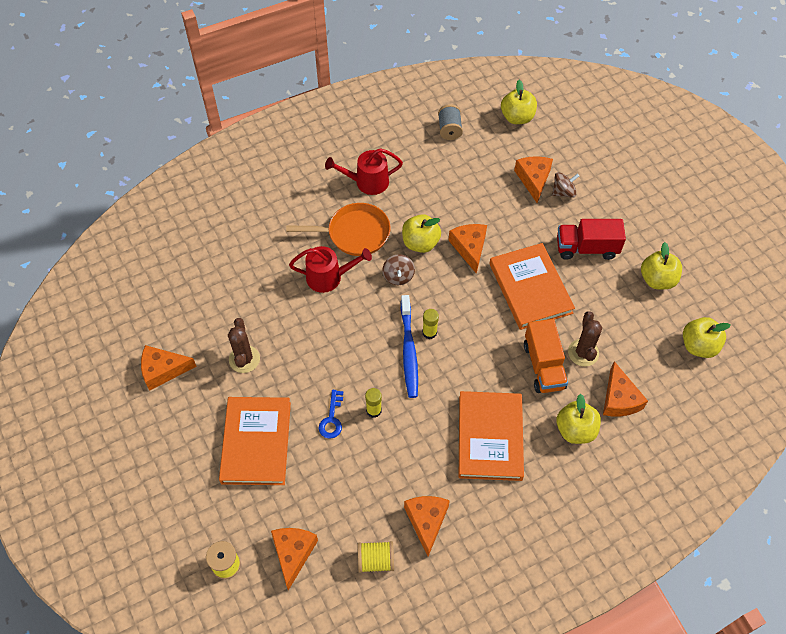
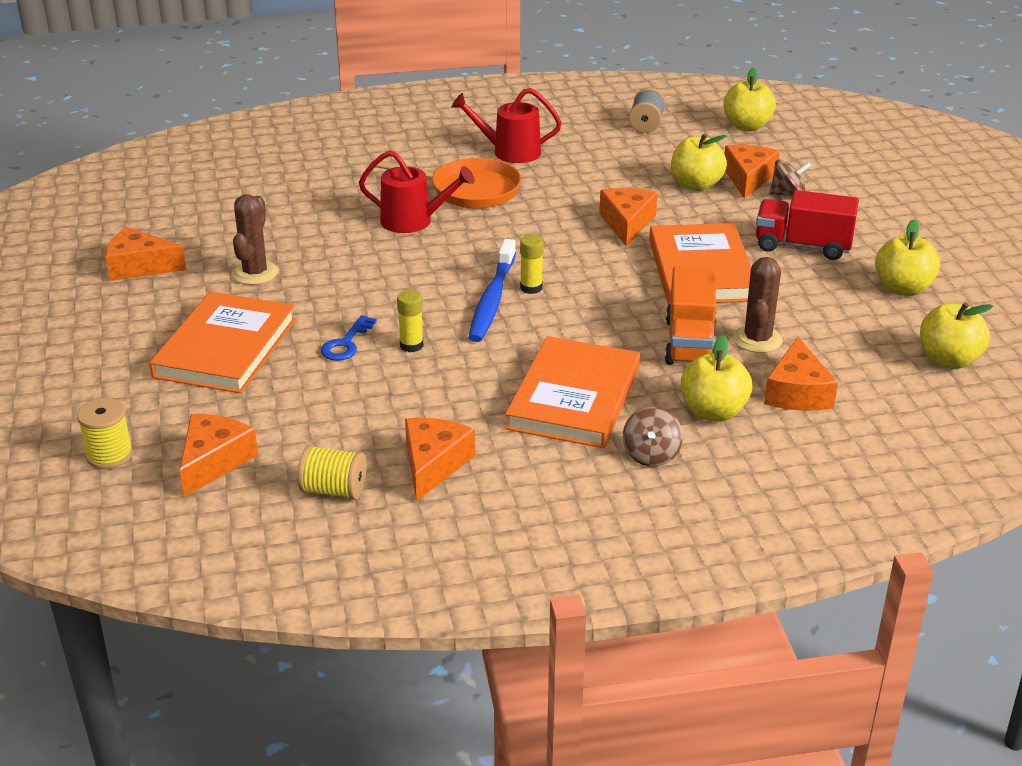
camera: 15 degrees right, 25 degrees down
(398, 276) = (511, 233): brown spinning top -> brown spinning top (651, 455)
(420, 243) = (558, 210): yellow apple -> yellow apple (696, 185)

